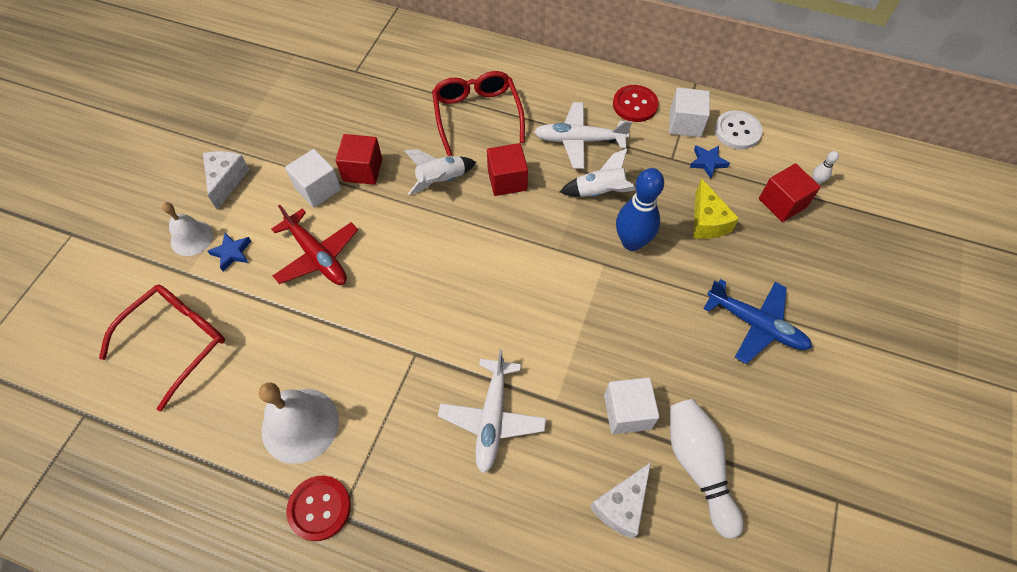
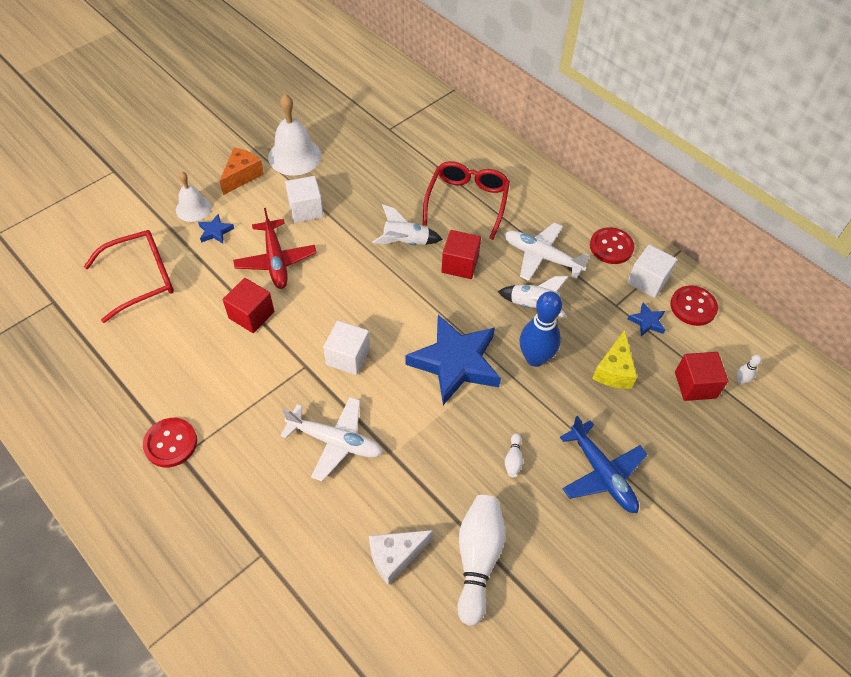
camera: 25 degrees right, 5 degrees down
(226, 180) = (242, 176): white cheese -> orange cheese
(300, 425) = (191, 378): white bell -> white bell (294, 156)
(362, 170) = (348, 209): red cube -> red cube (251, 315)
(492, 418) = (335, 441): white plane -> white plane turned 105 degrees counterclockwise
(561, 281) = (455, 363): none -> blue star
(627, 412) = (445, 489): white cube -> white cube (348, 357)
(671, 350) = (513, 459): none -> white bowling pin
(737, 131) = (693, 307): white button -> red button

